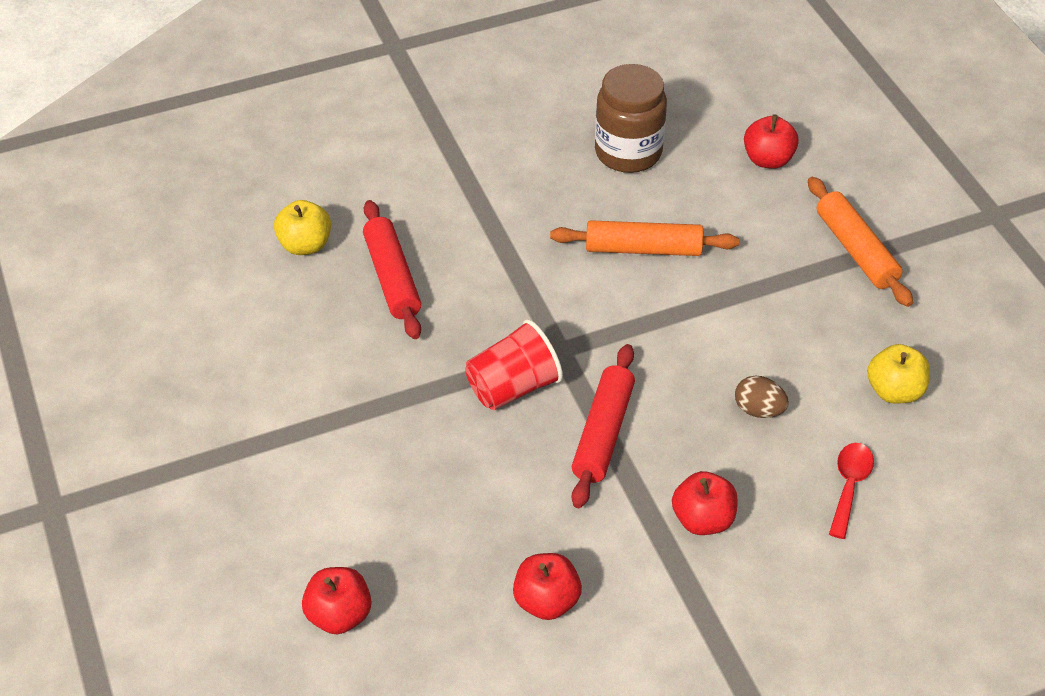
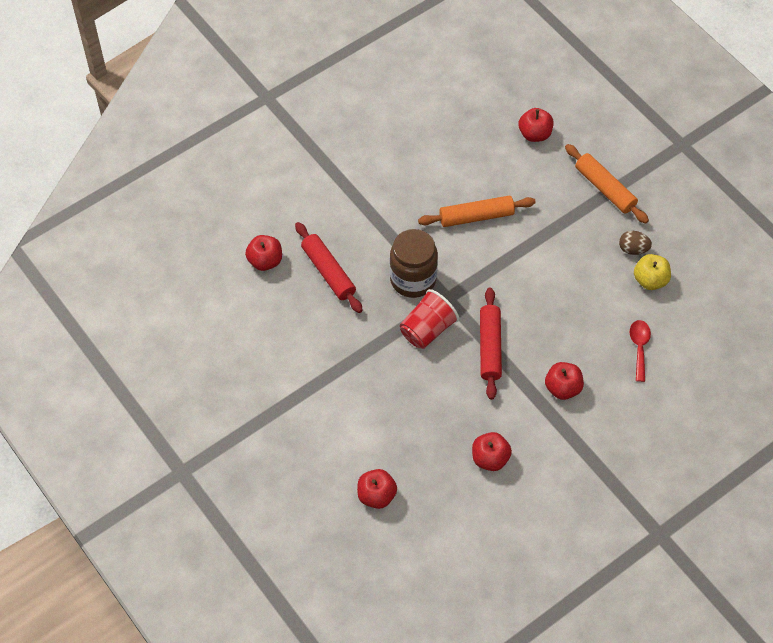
camera: 15 degrees left, 10 degrees up
(305, 245) = (265, 261): yellow apple -> red apple
(628, 152) = (446, 148): brown jar -> brown jar (413, 279)
(758, 410) = (575, 311): brown egg -> brown egg (633, 249)

